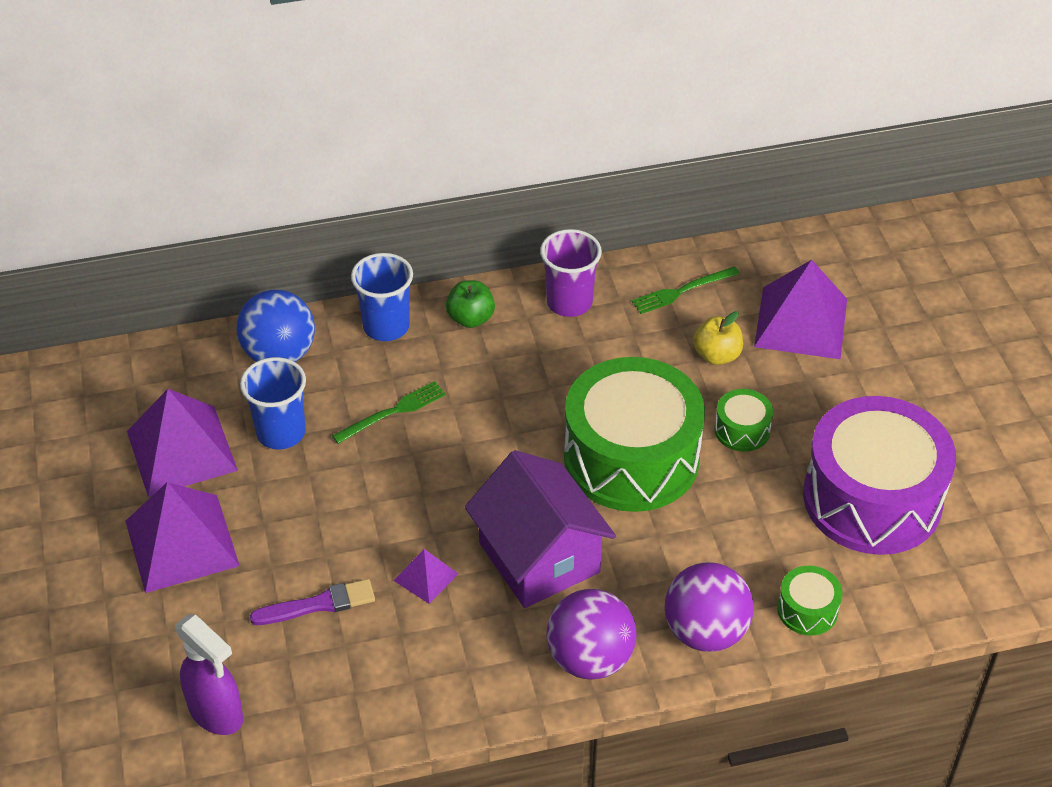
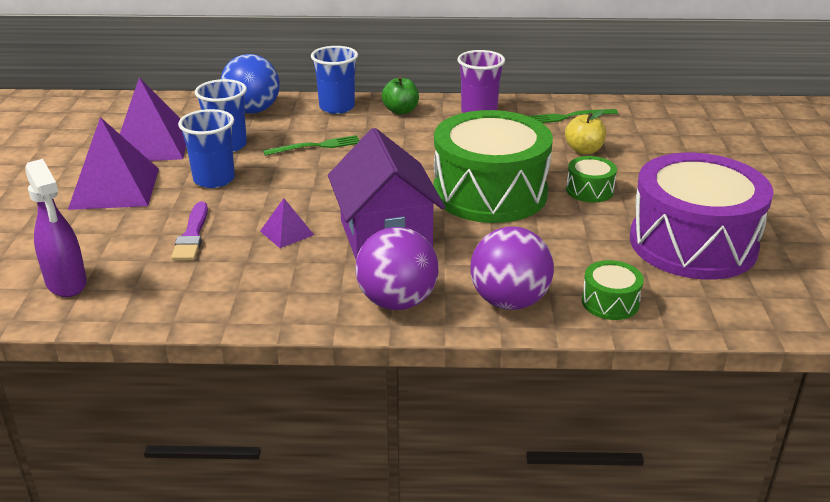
camera: 15 degrees right, 15 degrees down
(296, 501) = (214, 179): none -> blue cup
(318, 604) = (192, 235): purple brush -> purple brush turned 90 degrees clockwise
(801, 322) = (659, 142): purple pyramid -> none

